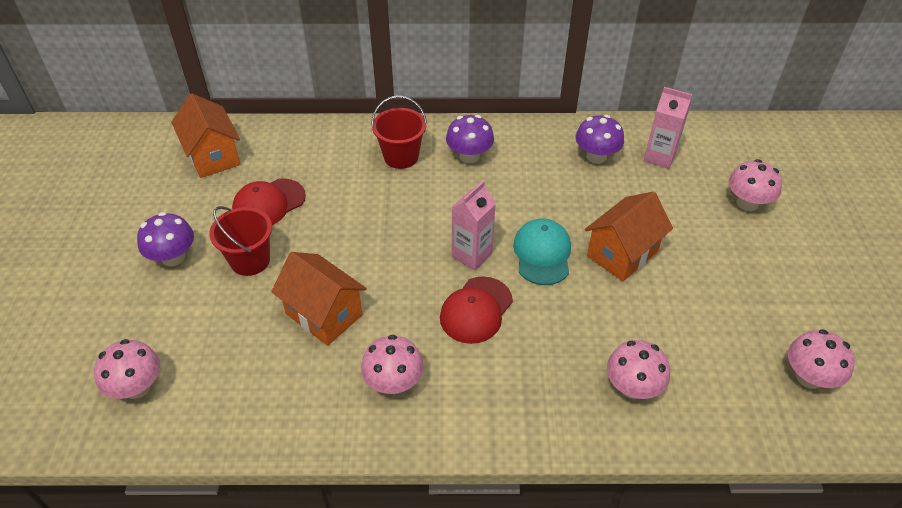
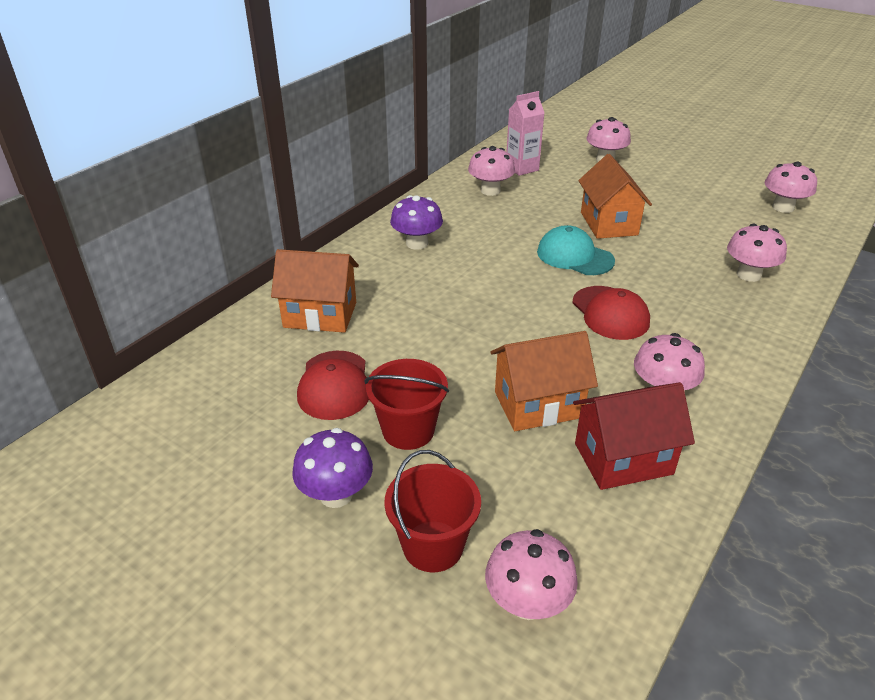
camera: 55 degrees left, 10 degrees down
(213, 156) = (200, 400): orange house -> orange house (320, 315)
(298, 386) = (623, 458): none -> red house
(401, 156) = (370, 278): red bucket -> red bucket (433, 546)
(472, 255) = (542, 290): pink carton -> none
(596, 156) = (490, 190): purple mushroom -> pink mushroom

